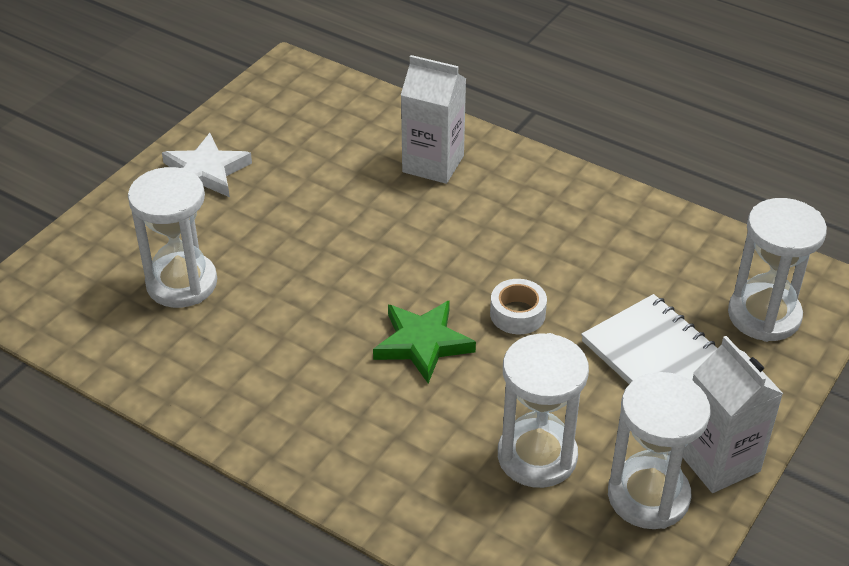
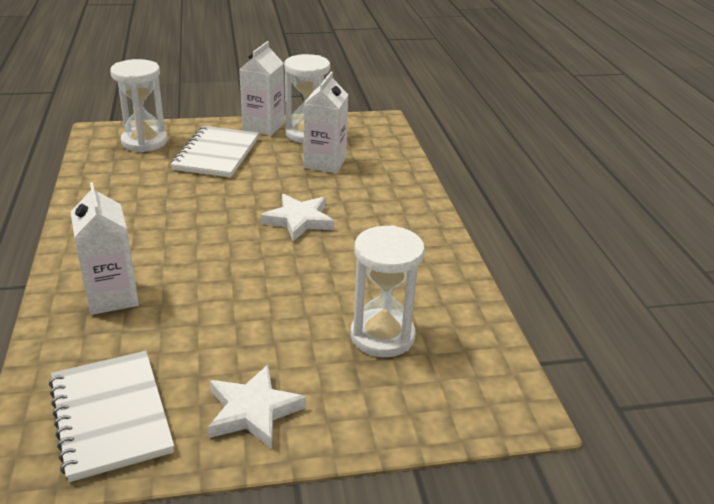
camera: 135 degrees left, 10 degrees down
(289, 113) = (111, 416): none -> white notebook
(423, 343) = (299, 220): green star -> white star
(517, 314) = (234, 203): white tape -> none
(537, 456) = (325, 163): white hourglass -> white carton

